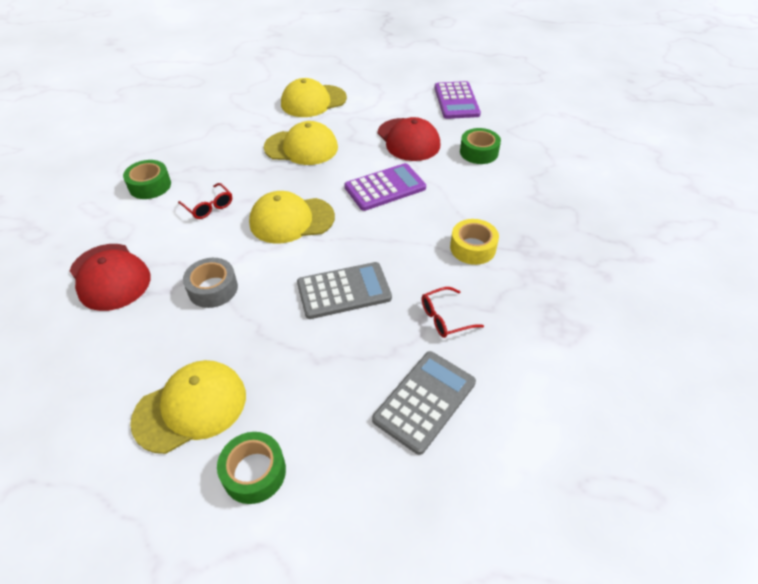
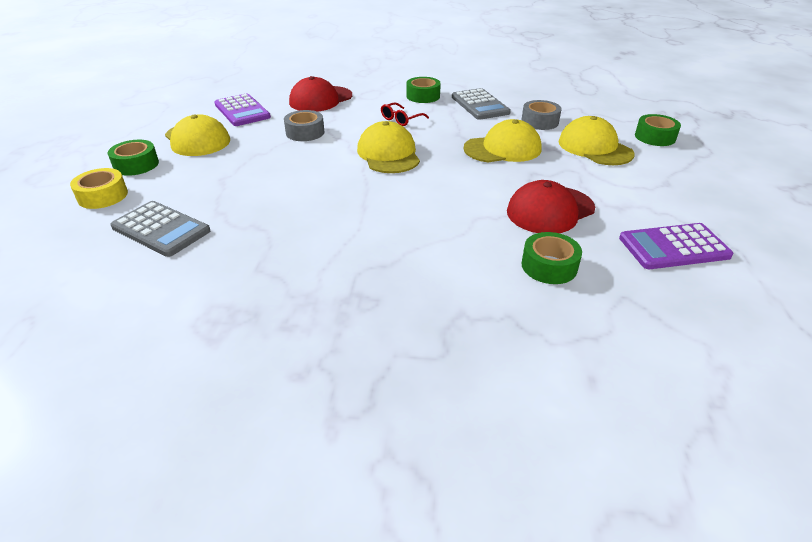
camera: 85 degrees right, 10 degrees down
(252, 119) = (539, 122): none -> grey tape
(301, 147) = (502, 149): yellow cap -> yellow cap turned 105 degrees counterclockwise
(303, 71) = (655, 137): none -> green tape
(344, 291) = (296, 185): grey calculator -> grey calculator (480, 105)
(385, 187) = (449, 198): purple calculator -> purple calculator (242, 111)
(444, 318) = (251, 239): red glasses -> none
(473, 248) = (353, 258): yellow tape -> yellow tape (103, 196)

